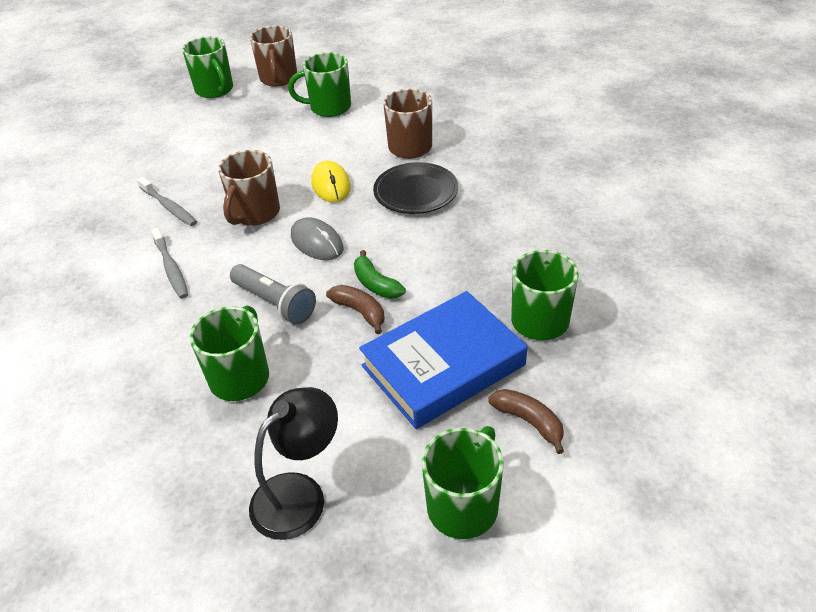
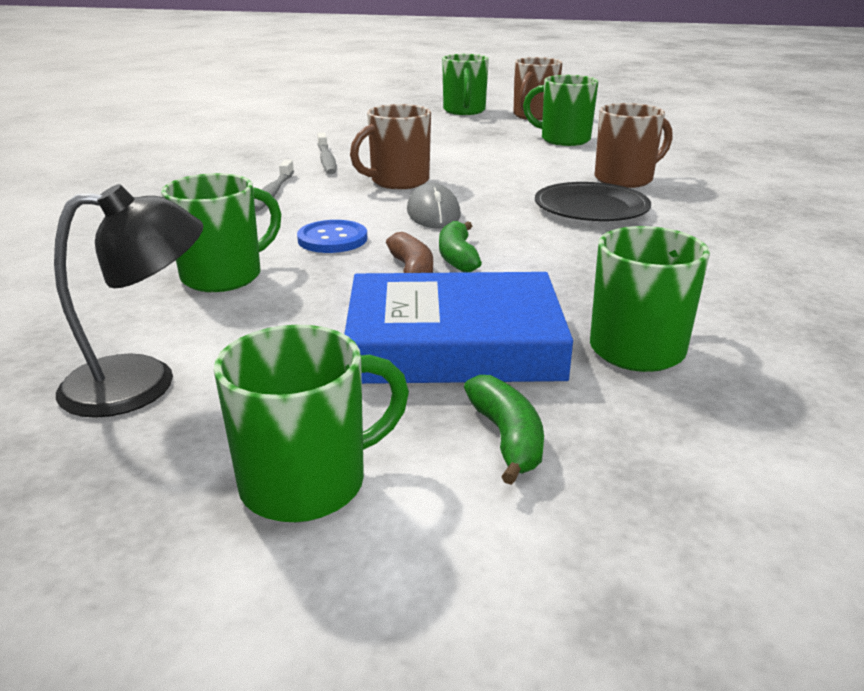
camera: 30 degrees right, 15 degrees down
(275, 303) = (332, 239): grey flashlight -> blue button
(331, 185) = (500, 183): yellow mouse -> none
(529, 422) = (507, 438): brown banana -> green banana

